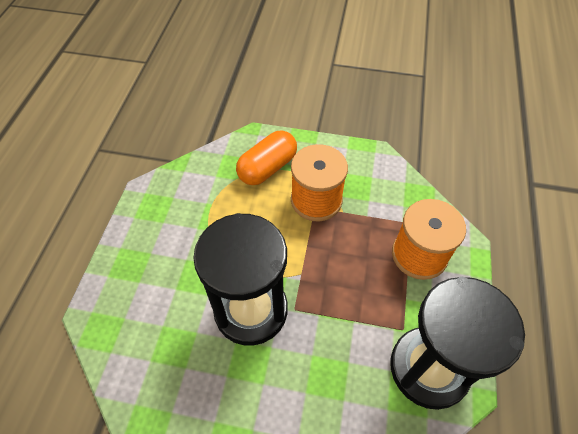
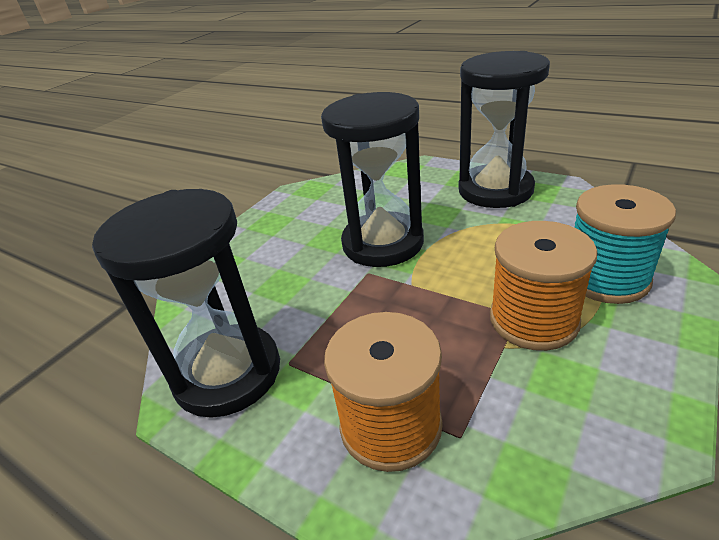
camera: 115 degrees right, 20 degrees down
(153, 237) = (495, 190): none -> black hourglass
(267, 168) = (606, 278): orange capsule -> turquoise spool

